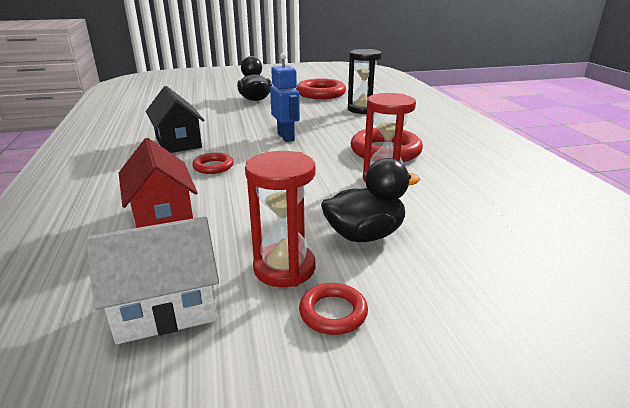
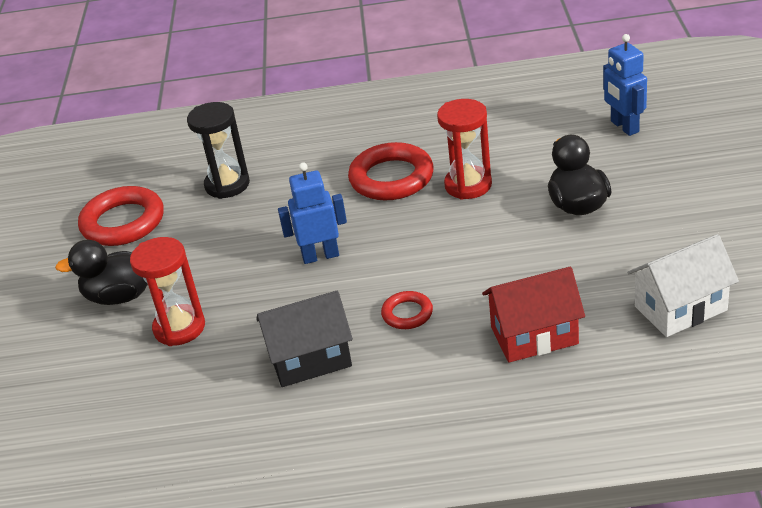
camera: 75 degrees left, 10 degrees up
(166, 309) = (680, 308): white house -> white house turned 75 degrees clockwise
(284, 268) = (627, 250): red hourglass -> red hourglass (179, 328)
(333, 312) = (681, 226): red ring -> none
(543, 265) = (624, 127): none -> blue robot

